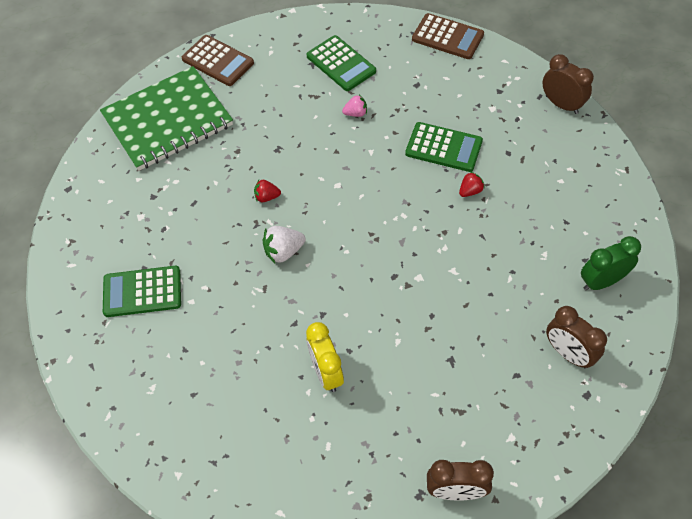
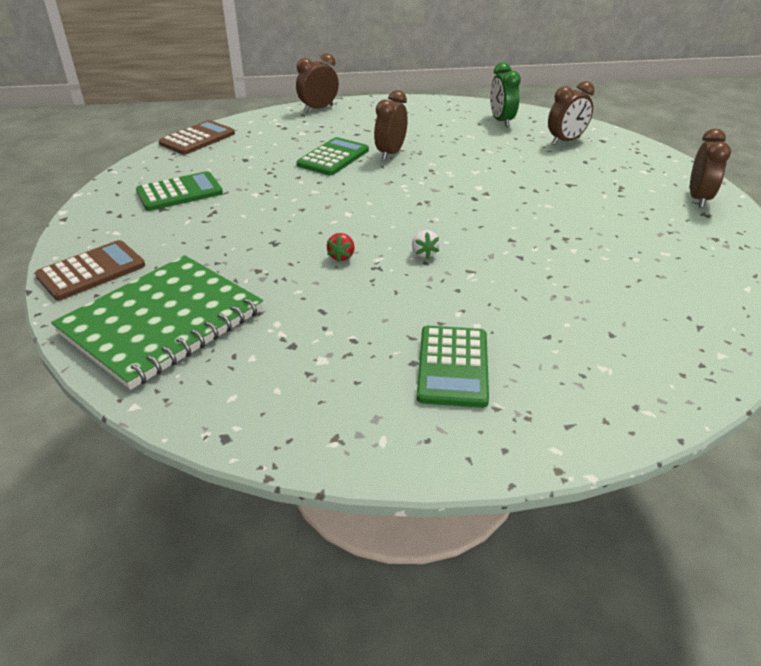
camera: 80 degrees left, 20 degrees down
(167, 120) = (162, 322): green notebook -> green notebook turned 60 degrees clockwise
(283, 251) = (424, 253): white strawberry -> white strawberry, size x0.64
(326, 372) = (582, 245): yellow clock -> none
(355, 113) = (257, 193): pink strawberry -> none
(470, 191) = (390, 153): red strawberry -> brown clock

